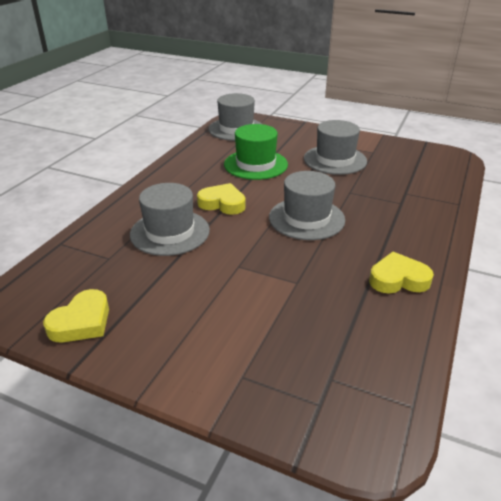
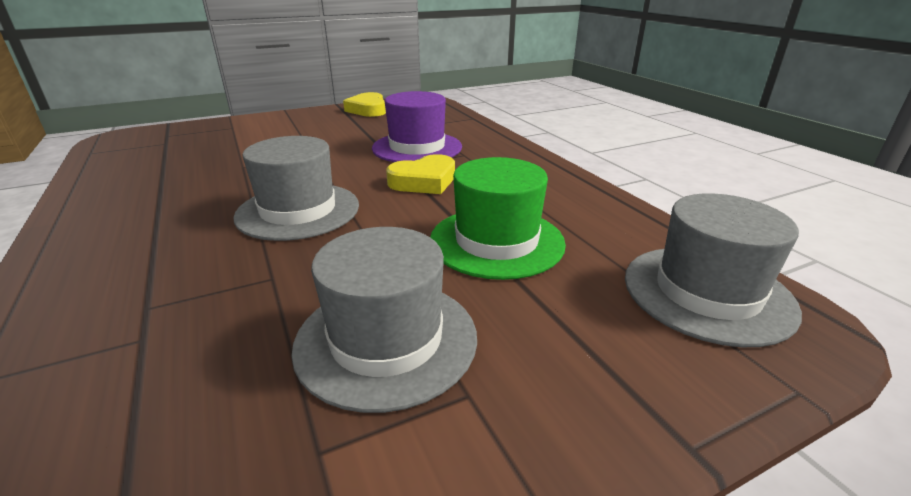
camera: 130 degrees right, 5 degrees down
(170, 232) = (417, 147): grey hat -> purple hat
(398, 279) = (121, 205): yellow heart -> none

